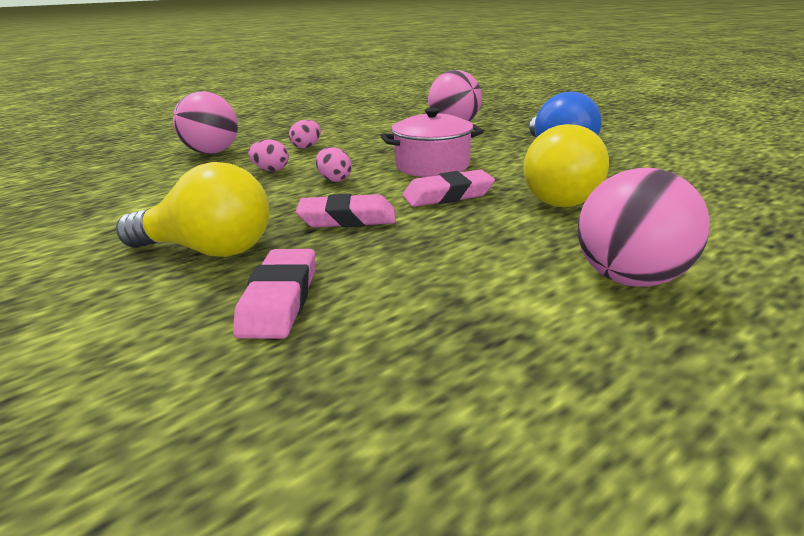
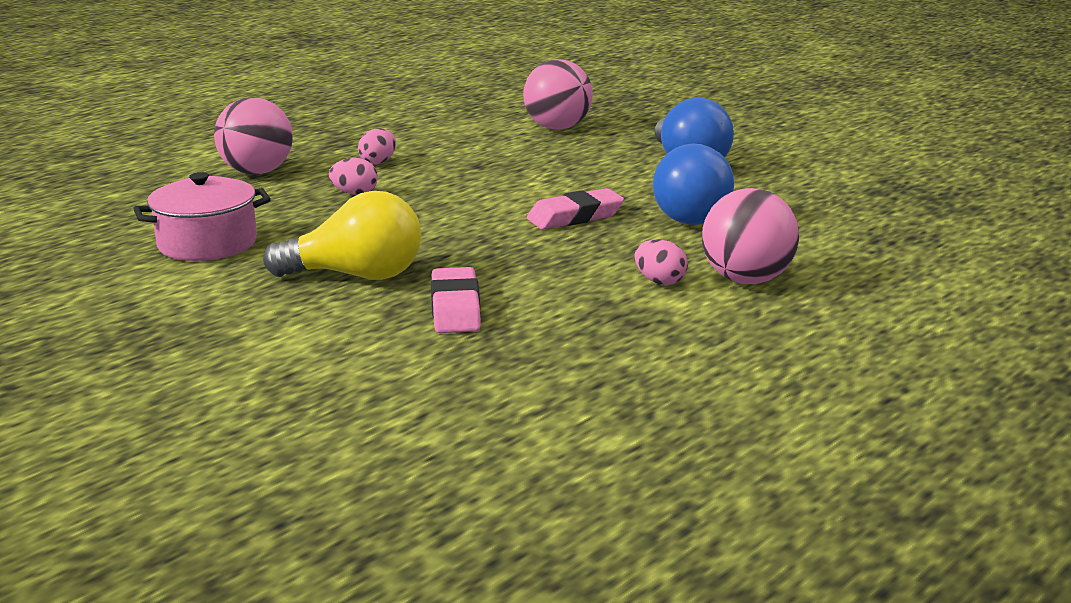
camera: 10 degrees left, 5 degrees down
(334, 180) = (440, 203): pink egg -> pink egg (660, 281)
(347, 219) = (479, 243): pink eraser -> none
(432, 166) = (547, 184): pink pot -> pink pot (207, 243)
(556, 196) = (687, 214): yellow light bulb -> blue light bulb

